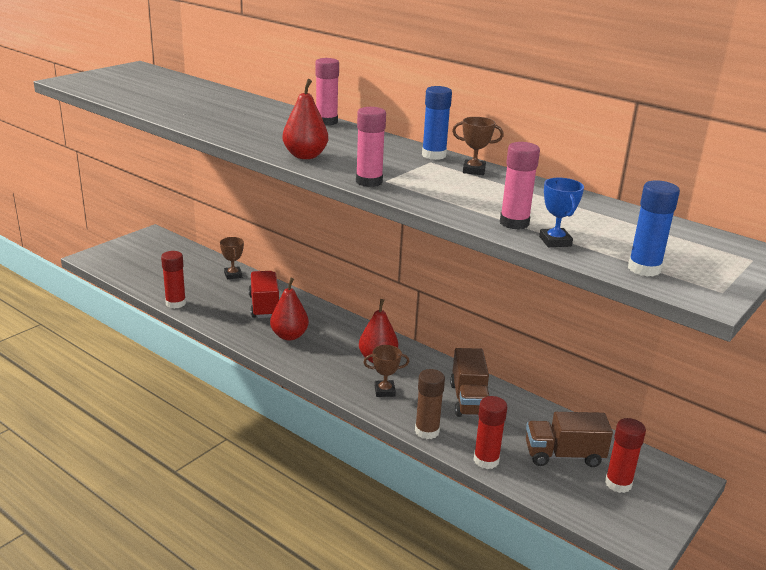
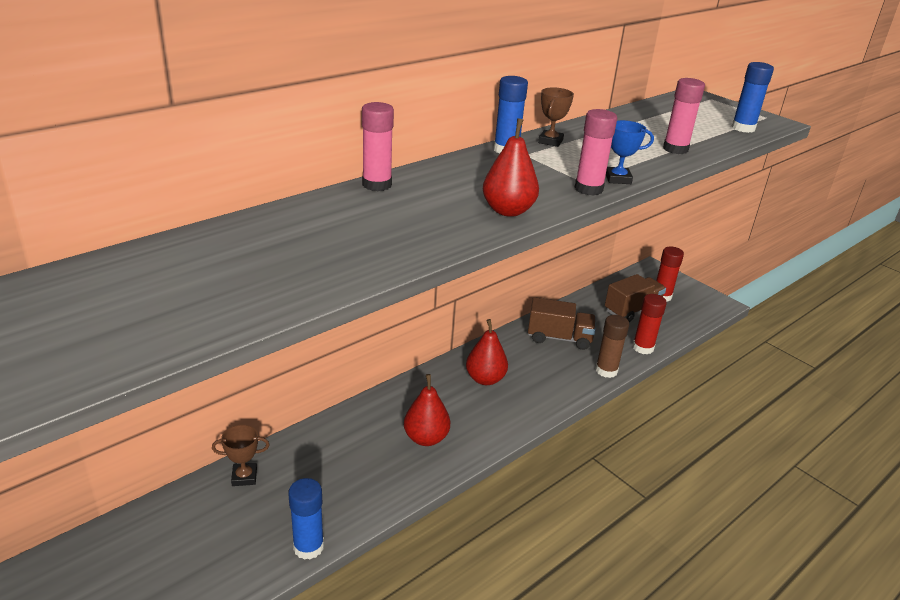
camera: 80 degrees left, 5 degrees up
(175, 303) = (308, 547): red glue stick -> blue glue stick
(264, 306) = (347, 453): red truck -> none
(384, 391) = (543, 384): brown trophy -> none
(555, 241) = (707, 143): blue trophy -> blue trophy (618, 179)
(563, 455) = (632, 310): brown truck -> brown truck turned 135 degrees counterclockwise

